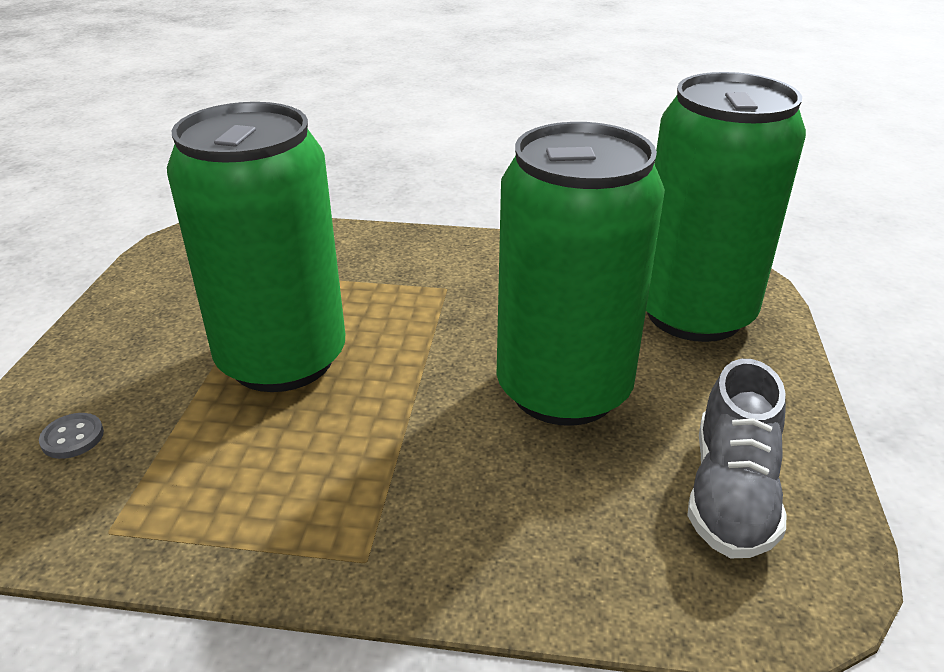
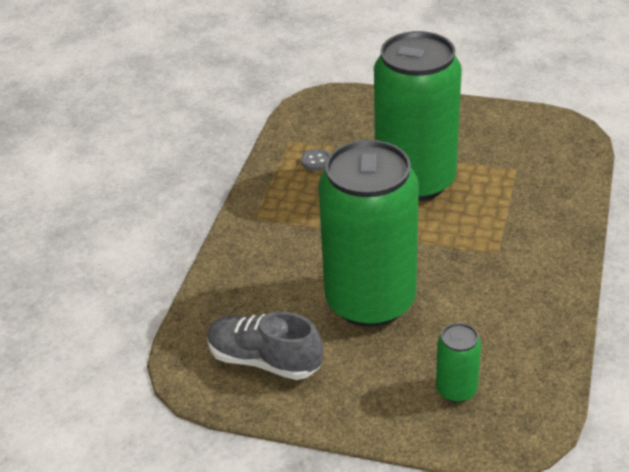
camera: 100 degrees right, 5 degrees up
(72, 437) = (356, 119): grey button -> grey button (316, 161)
(694, 313) = (456, 389): green can -> green can, size x0.42

